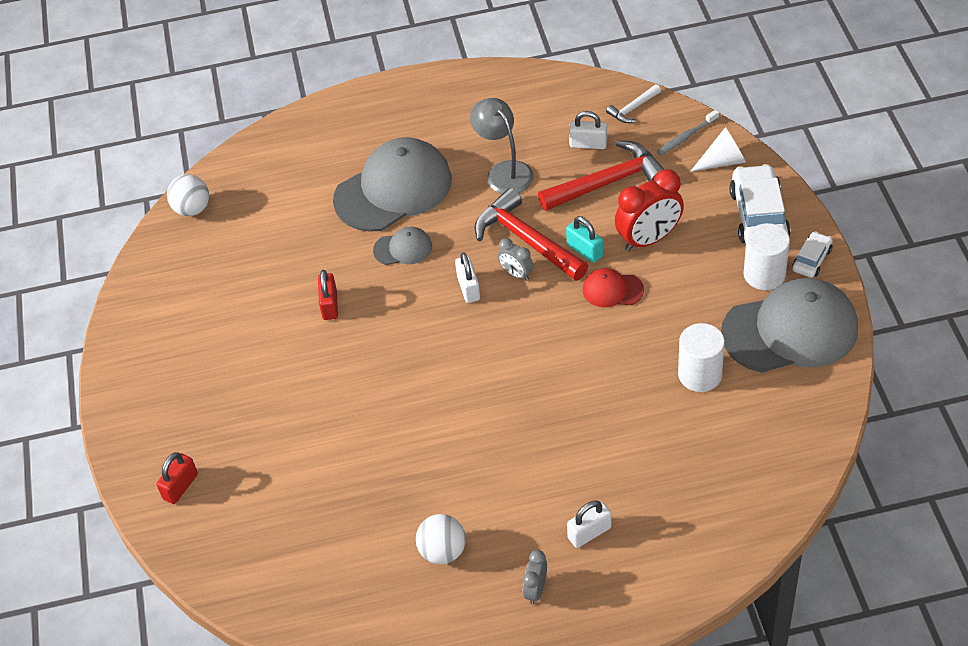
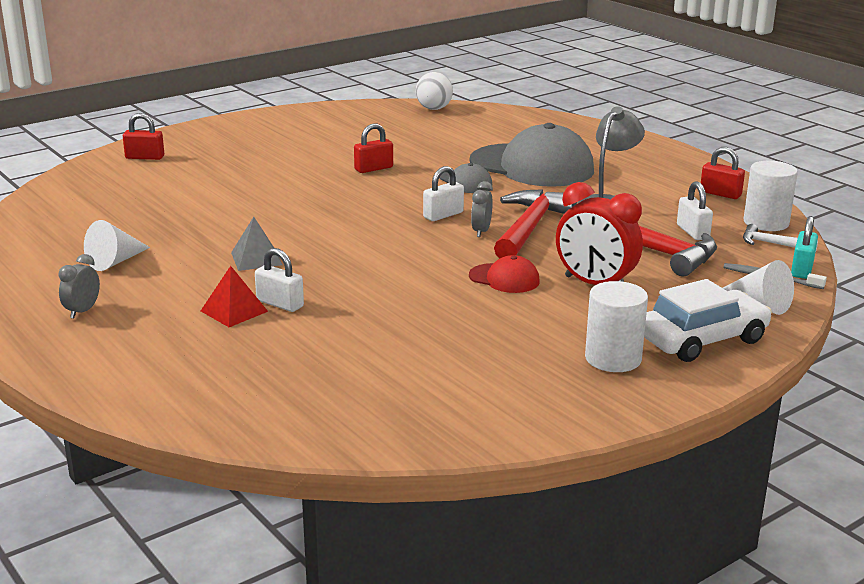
camera: 60 degrees right, 25 degrees down
(443, 551) = (115, 261): white ball -> white cone
(491, 444) = (256, 258): none -> grey pyramid
(525, 94) = (720, 194): none -> red padlock
(536, 590) = (82, 311): grey clock -> grey clock turned 60 degrees counterclockwise
(585, 250) = (544, 256): turquoise padlock -> turquoise padlock (802, 269)
(586, 481) = (234, 311): none -> red pyramid
(589, 533) = (166, 324): white padlock -> white padlock (280, 304)
(612, 290) = (504, 278): red cap -> red cap turned 135 degrees clockwise
(700, 374) = (424, 346): white cylinder -> white cylinder (766, 222)
(790, 330) = (539, 390): grey cap -> none
(811, 260) = (669, 385): white car -> none

